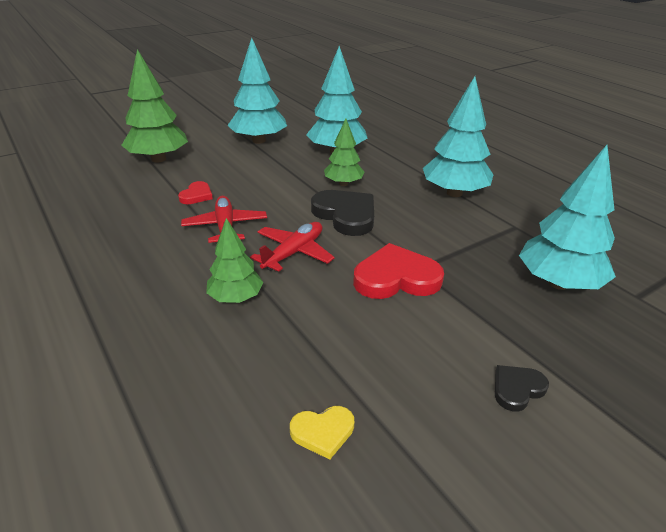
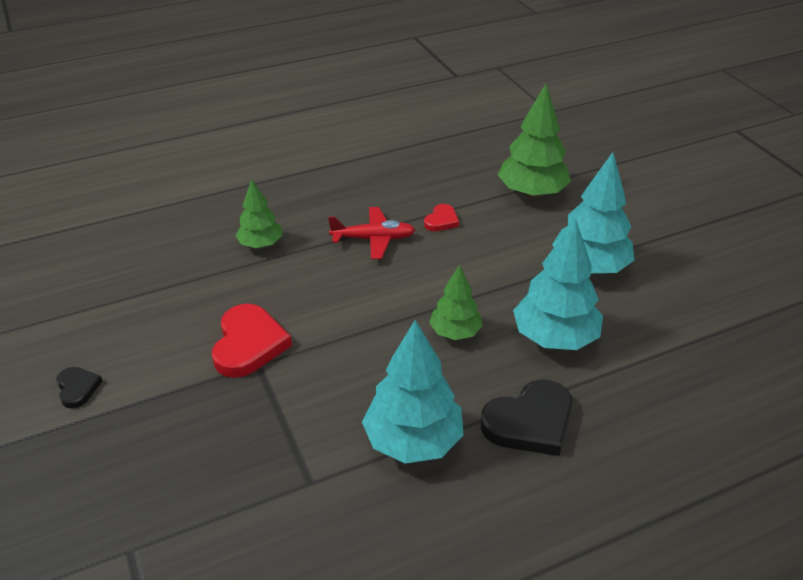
camera: 100 degrees right, 5 degrees up
(196, 195) = (441, 220): red heart -> red heart turned 90 degrees counterclockwise
(294, 253) = (315, 280): red plane -> none
(323, 432) = (105, 279): yellow heart -> none
(345, 215) = (377, 324): black heart -> black heart (530, 422)
(558, 283) = (185, 478): turquoise tree -> none

